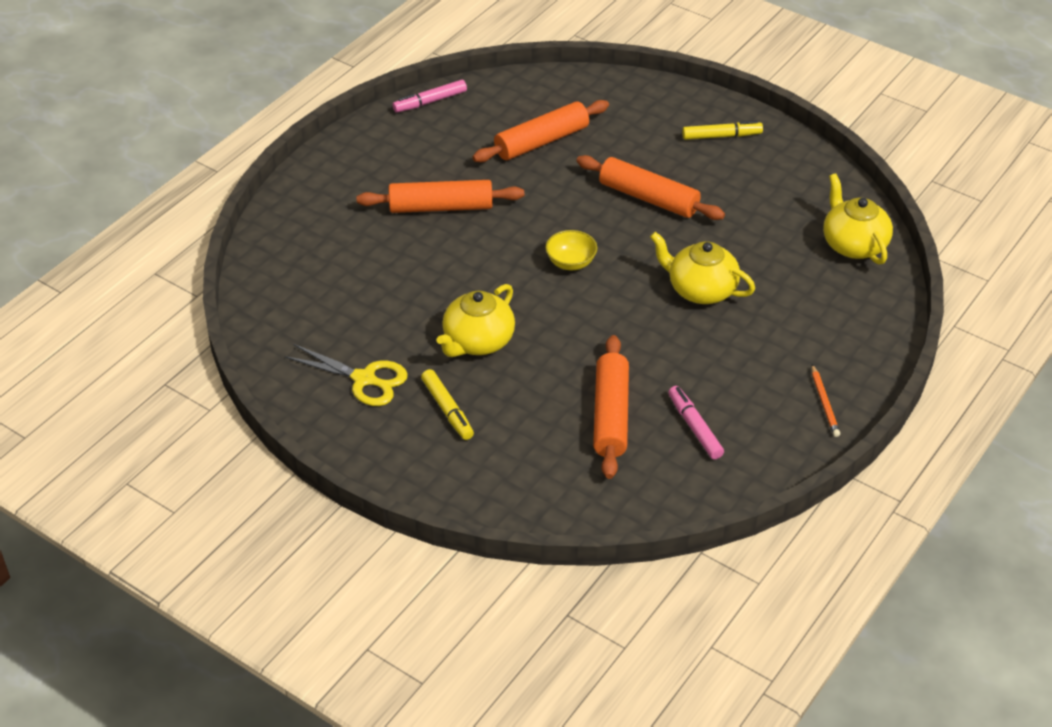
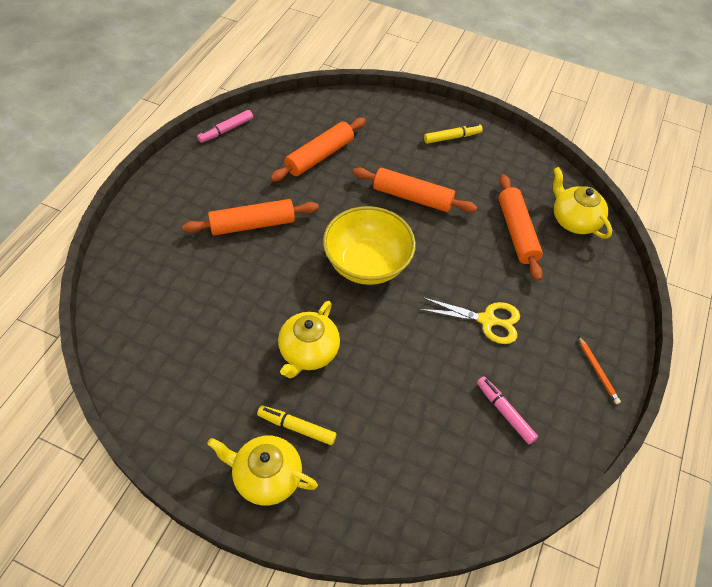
camera: 15 degrees left, 10 degrees up
(364, 379) = (218, 406): yellow scissors -> yellow scissors (487, 320)
(447, 410) = (296, 427): yellow marker -> yellow marker turned 150 degrees clockwise
(571, 262) = (367, 264): yellow bowl -> yellow bowl, size x2.15
(611, 415) = (434, 411): orange rolling pin -> orange rolling pin (517, 232)
(701, 290) = (473, 276): yellow teapot -> yellow teapot (266, 477)

